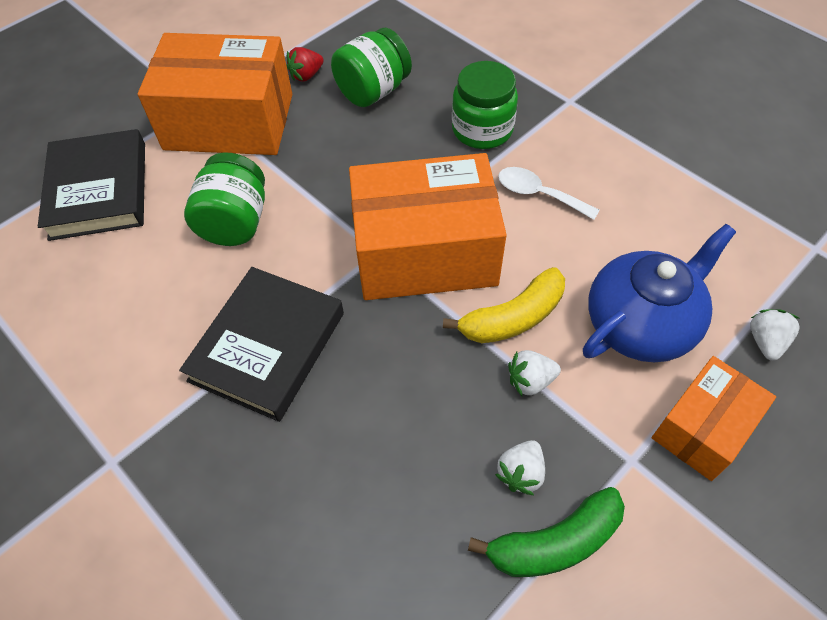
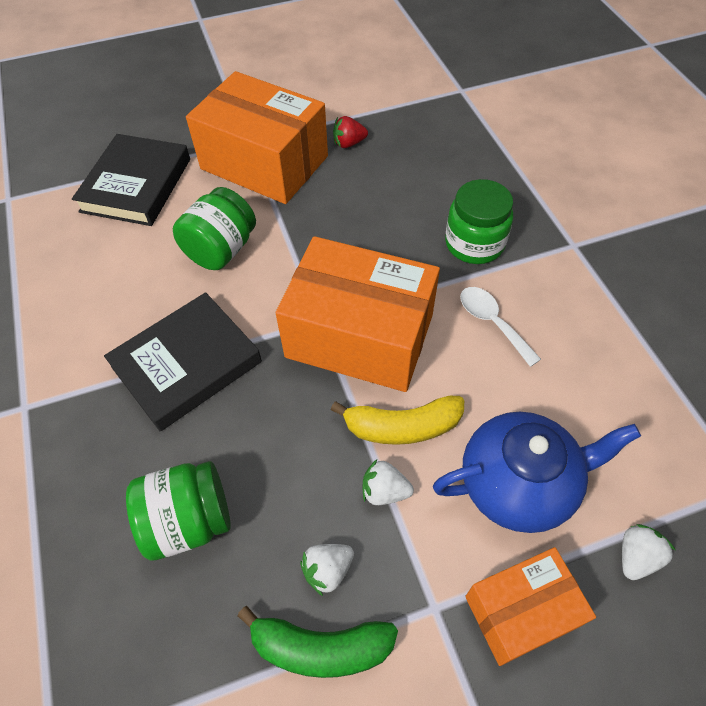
camera: 25 degrees right, 0 degrees up
(373, 91) = (397, 176): green jar -> green jar (188, 521)

